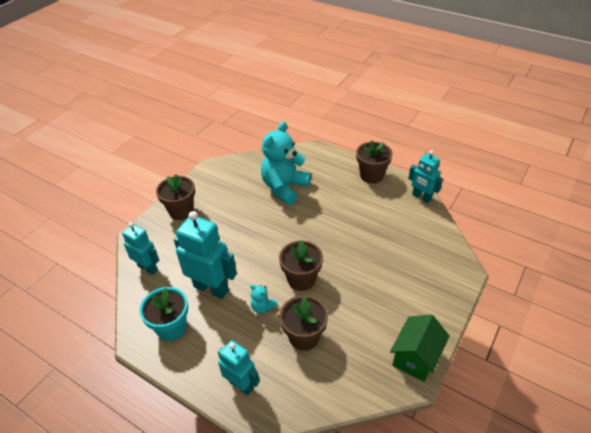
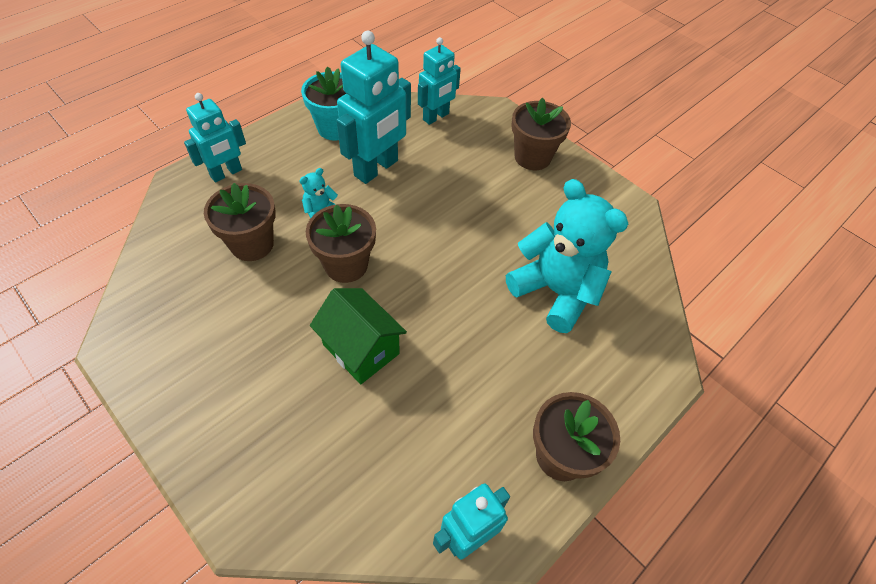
camera: 100 degrees right, 10 degrees up
(416, 357) = (141, 364): green house -> green house (361, 349)

